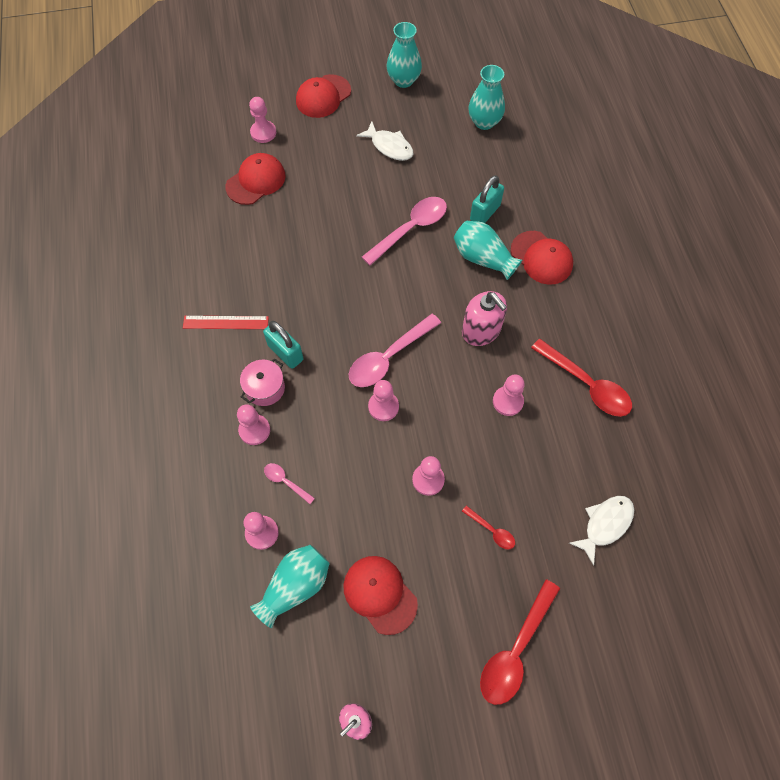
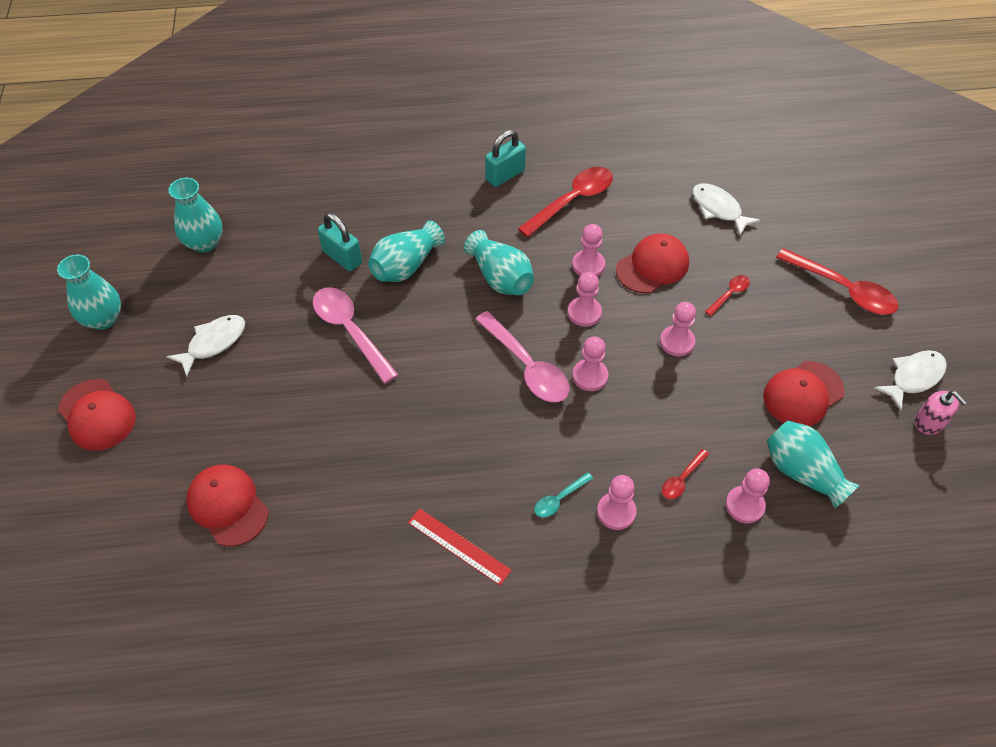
camera: 85 degrees left, 10 degrees down
(225, 322) = (459, 546): red ruler -> red ruler turned 60 degrees counterclockwise
(263, 132) = (139, 495): pink pawn -> pink pawn (584, 313)
(265, 388) = (559, 499): pink pot -> turquoise spoon
(285, 352) = (511, 475): turquoise padlock -> turquoise padlock (505, 175)
(285, 482) = (682, 479): pink spoon -> red spoon
(409, 712) = (913, 377): none -> white fish
(481, 330) = (500, 278): pink soap dispenser -> turquoise vase
(541, 258) = (414, 215): red cap -> red cap (652, 266)

